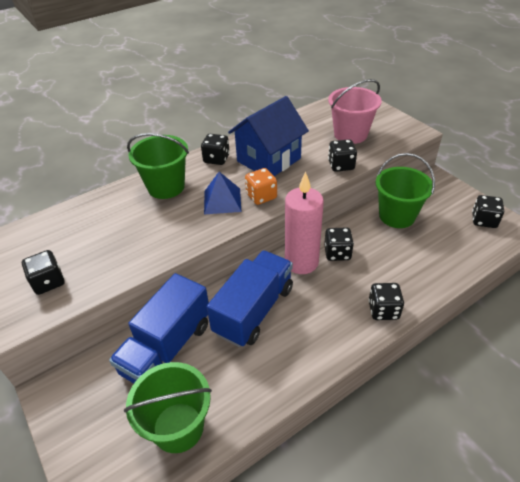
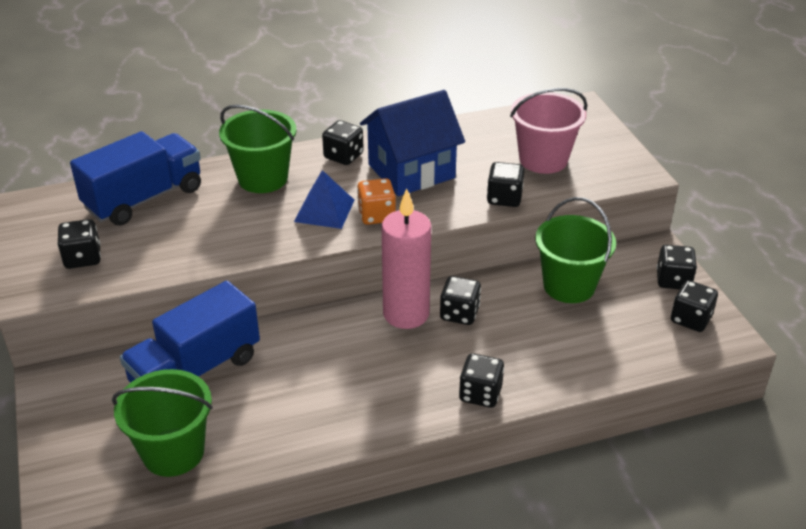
camera: 15 degrees right, 5 degrees down
(254, 310) = (317, 355): blue truck -> blue truck (144, 198)
(457, 197) = (673, 280): none -> black dice

